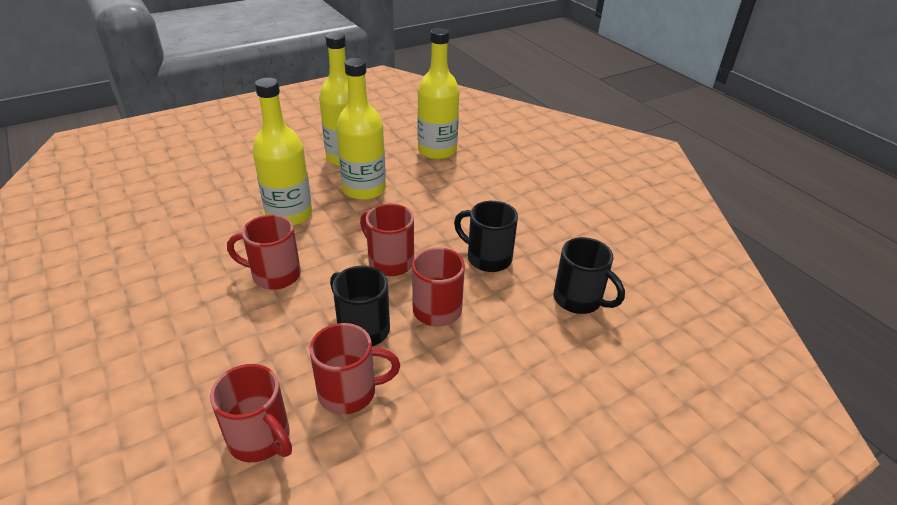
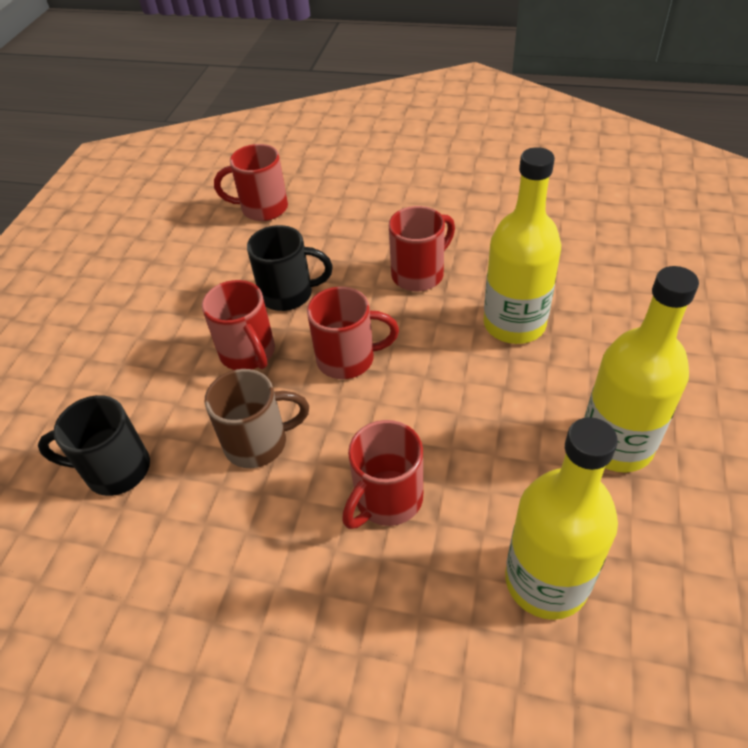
camera: 140 degrees right, 10 degrees up
(349, 392) = (242, 258): red mug -> red mug (387, 499)
(364, 189) = (508, 416): yellow bottle -> none
(487, 258) = (258, 442): black mug -> brown mug

